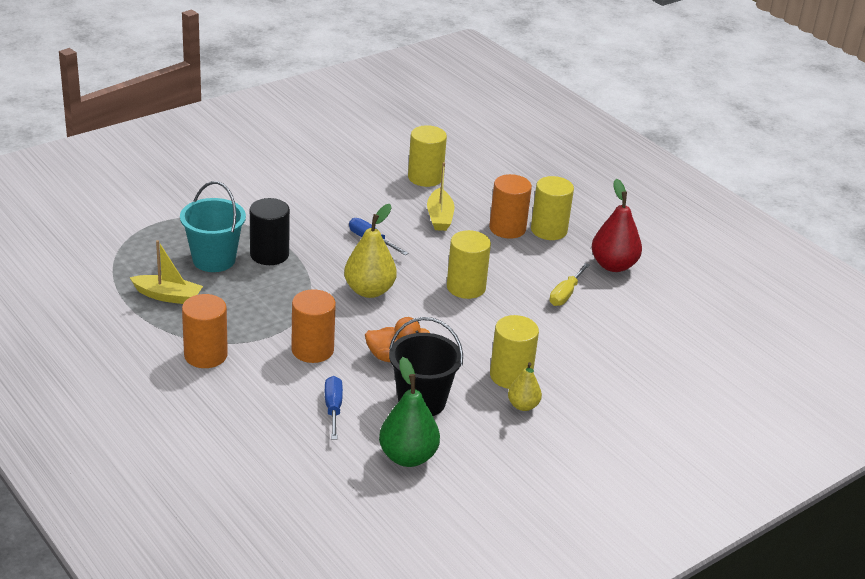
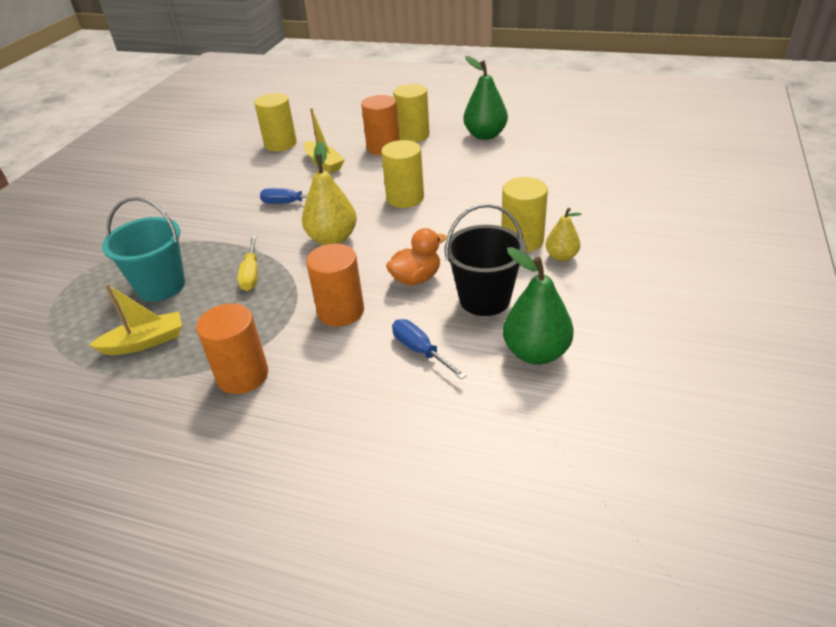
camera: 30 degrees left, 5 degrees up
(269, 254) = (211, 256): black cylinder -> none
(565, 294) = (480, 167): yellow screwdriver -> yellow screwdriver (251, 274)
(613, 265) = (485, 135): red pear -> green pear

